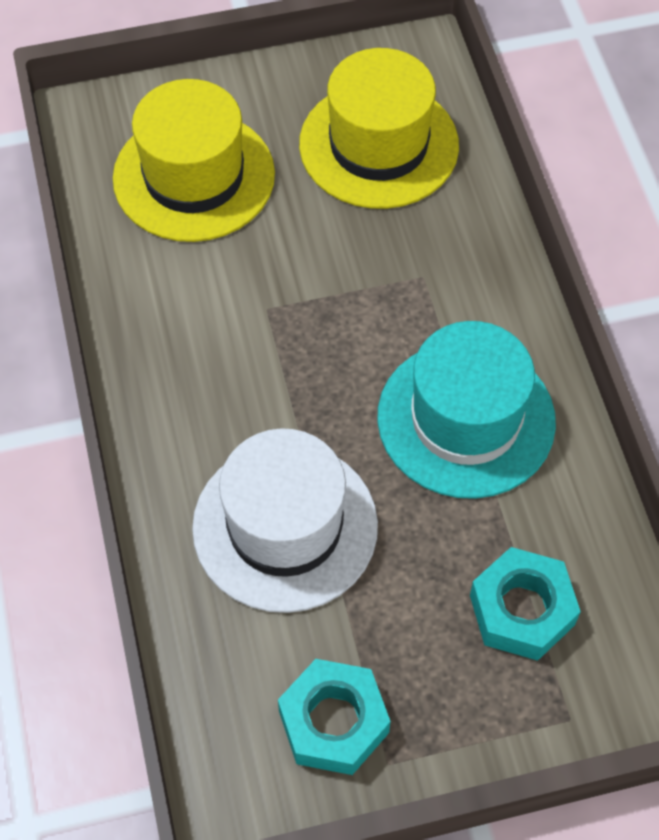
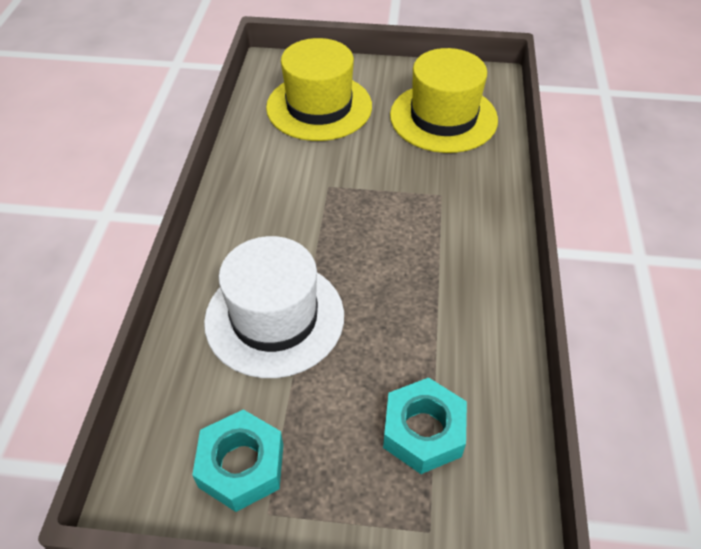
camera: 20 degrees right, 10 degrees down
(466, 419) = (434, 287): turquoise hat -> none

